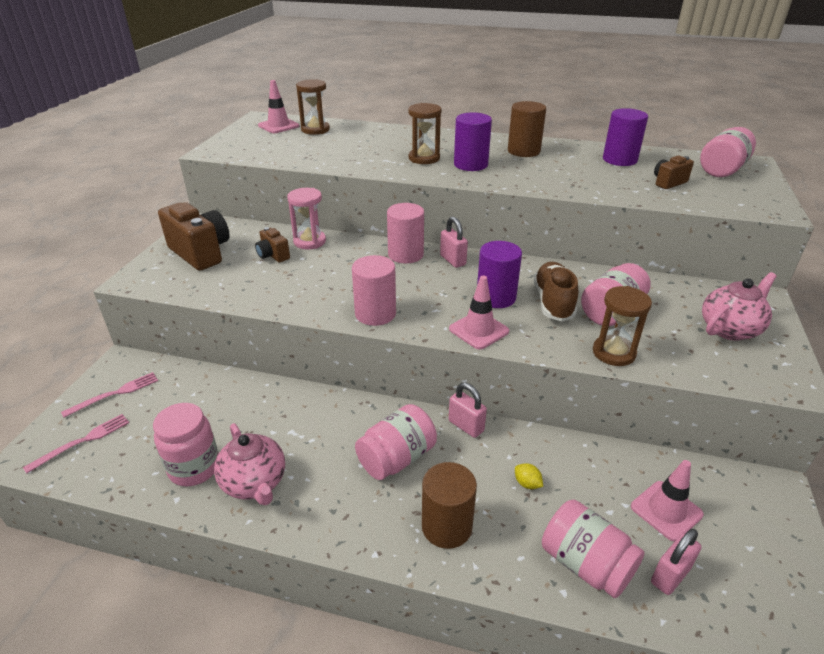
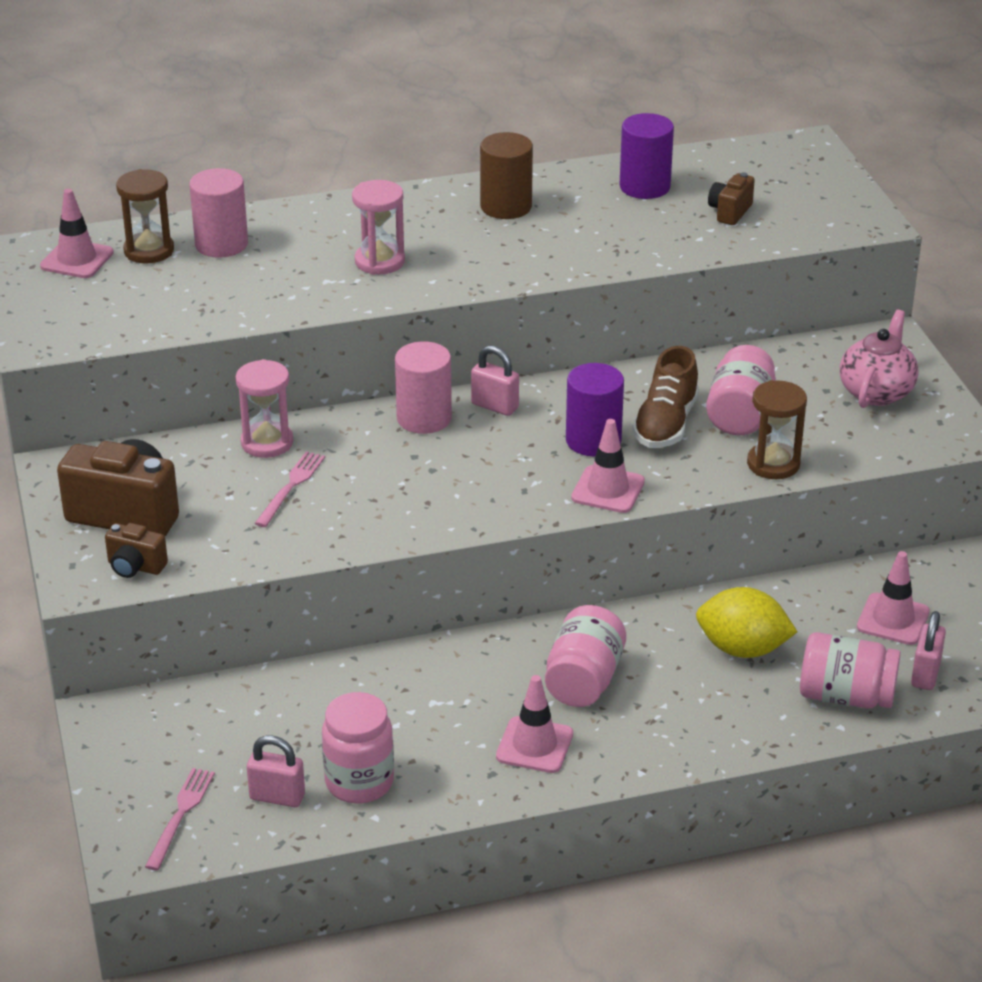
camera: 30 degrees left, 0 degrees up
(115, 394) = (149, 752): pink fork -> pink fork (291, 487)
(254, 483) = (448, 767): pink teapot -> none
(273, 255) = (239, 481): brown camera -> brown camera (135, 567)
(322, 493) = (534, 745): none -> pink traffic cone
(375, 314) = (466, 513): pink cylinder -> pink cylinder (221, 244)
(424, 158) = (380, 261): brown hourglass -> pink hourglass
(446, 526) = (691, 720): brown cylinder -> none
(466, 426) = (632, 617): pink padlock -> pink padlock (277, 797)
(470, 164) = (456, 254): purple cylinder -> none
(527, 483) = (742, 649): yellow lemon -> yellow lemon, size x2.42
(553, 302) = (665, 424): brown shoe -> brown shoe turned 135 degrees counterclockwise
(722, 170) = (781, 169): pink jar -> none

